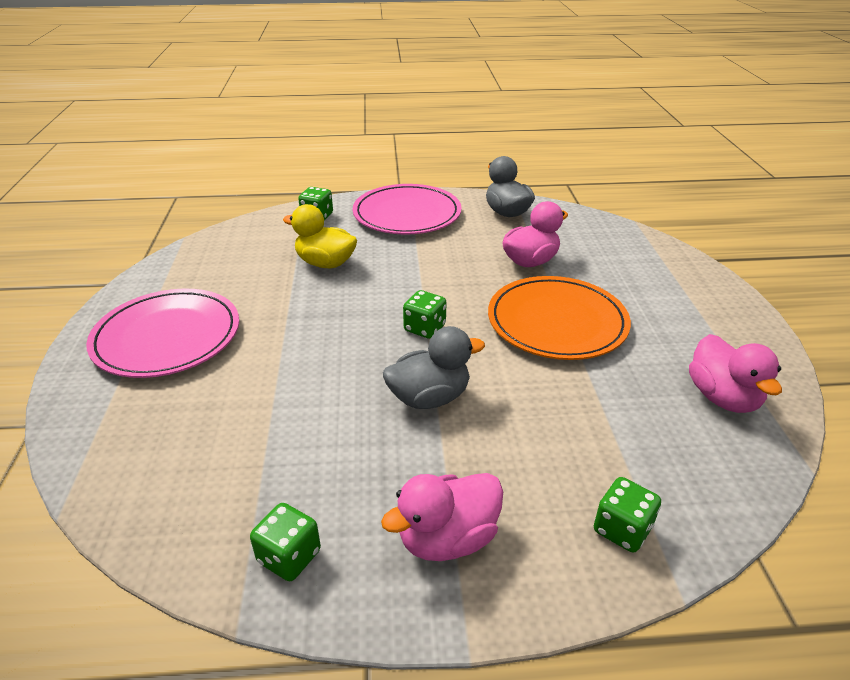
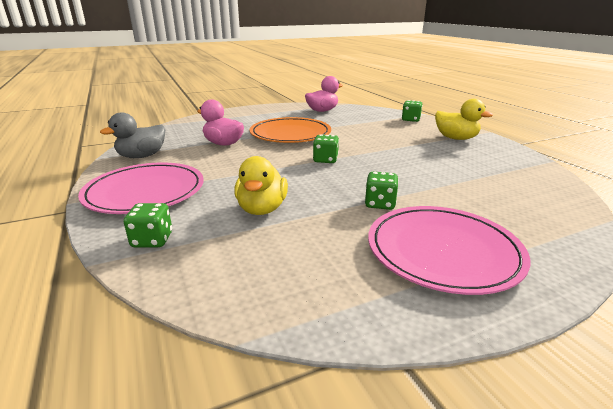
camera: 110 degrees left, 10 degrees down
(289, 556) = (512, 159): green dice -> green dice (380, 204)
(429, 397) = (384, 151): grey duck -> none
(447, 538) = (456, 138): pink duck -> yellow duck

